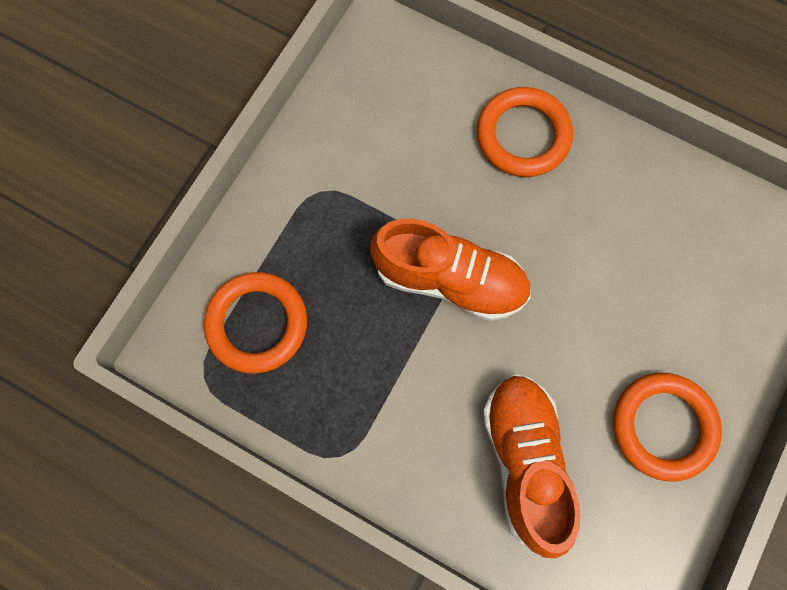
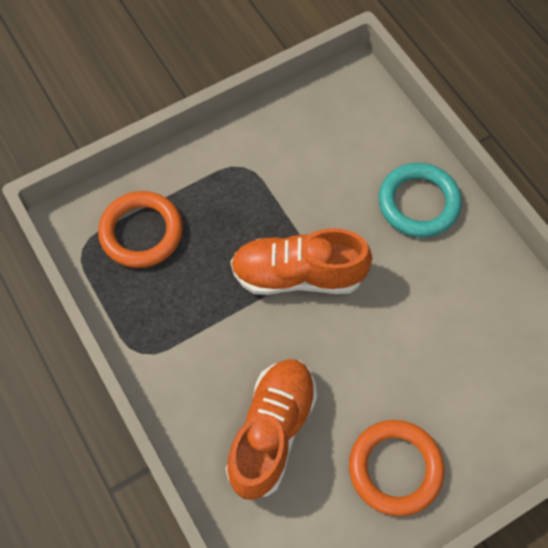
camera: 30 degrees right, 10 degrees down
(450, 279) = (298, 275): orange shoe -> orange shoe turned 135 degrees clockwise
(523, 135) = (418, 203): orange ring -> turquoise ring

